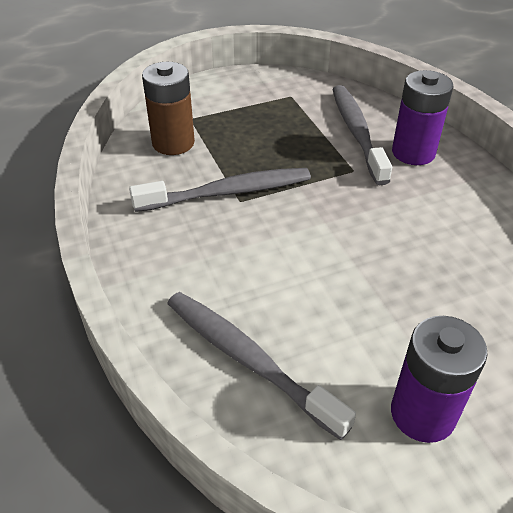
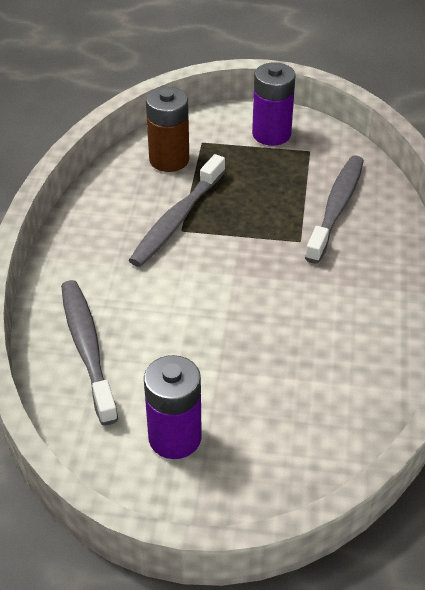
camera: 30 degrees right, 0 degrees up
(227, 192) = (177, 219): grey toothbrush -> grey toothbrush turned 105 degrees clockwise
(413, 152) = (370, 245): purple battery -> purple battery (271, 134)

